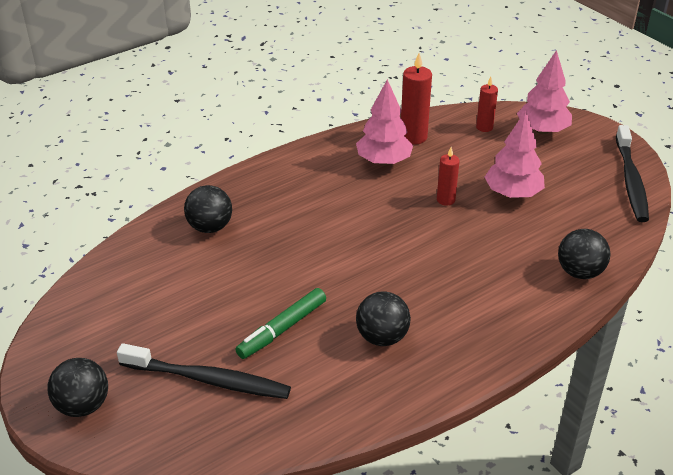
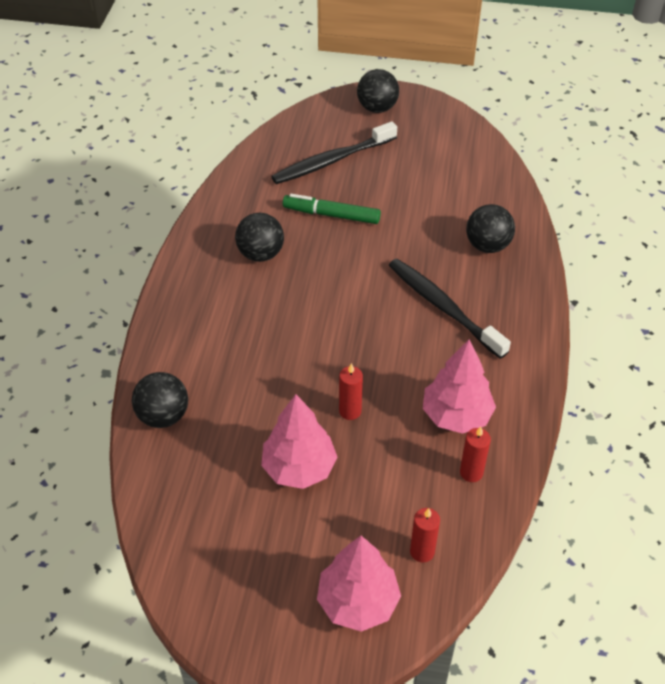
camera: 135 degrees right, 10 degrees up
(282, 329) = (331, 215): green marker -> green marker turned 75 degrees counterclockwise
(413, 137) = (471, 472): red candle -> red candle, size x0.62
(631, 180) = (197, 588): black toothbrush -> black toothbrush (443, 307)

